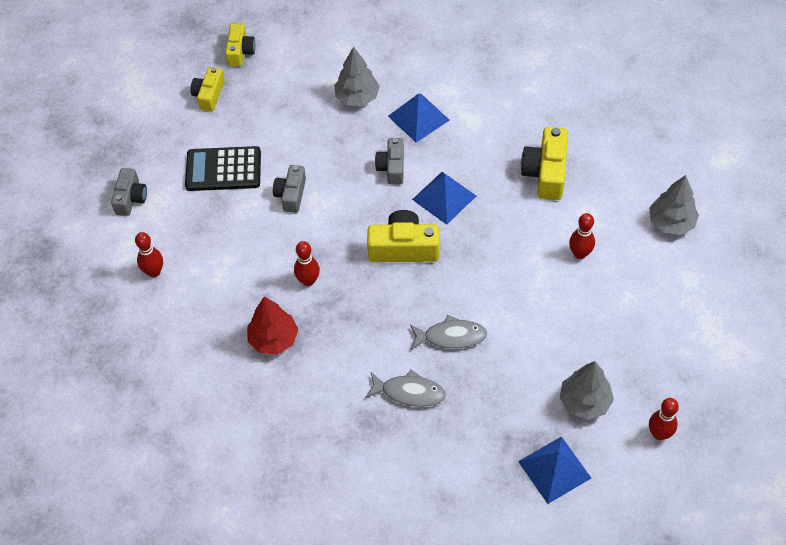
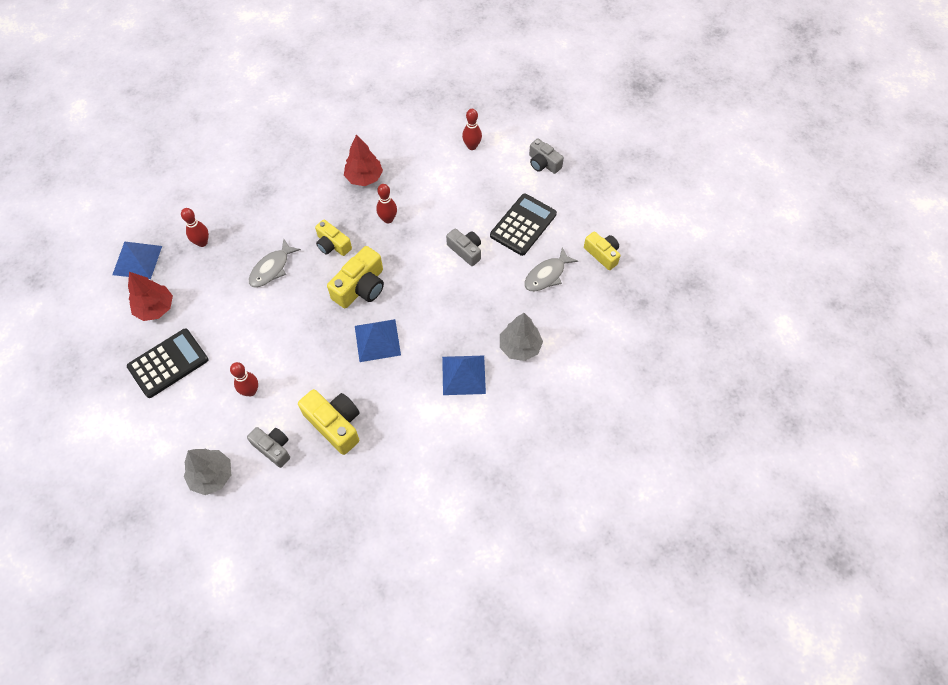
camera: 125 degrees right, 5 degrees up
(240, 51) = (633, 298): yellow camera -> yellow camera (333, 244)
(392, 167) = (433, 325): grey camera -> grey camera (273, 448)
(409, 392) = (260, 222): grey fish -> grey fish (547, 275)
(584, 401) = (155, 308): grey tree -> red tree
(621, 340) = (168, 363): none -> black calculator
(659, 434) = (93, 332): red bowling pin -> red bowling pin (202, 242)

